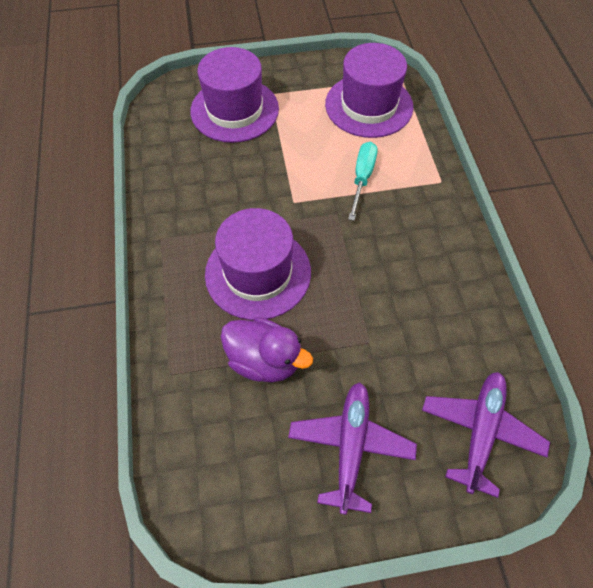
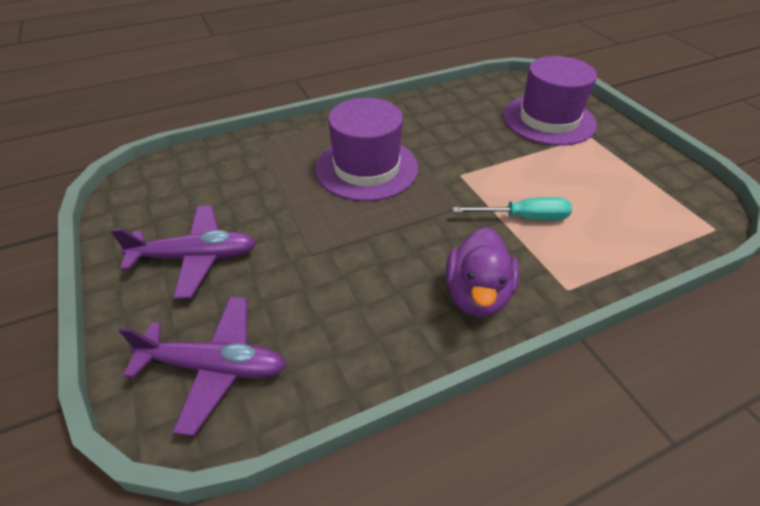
camera: 75 degrees right, 15 degrees down
(264, 360) = (277, 188): purple duck -> purple duck (477, 294)
(369, 105) = (639, 207): purple hat -> none

